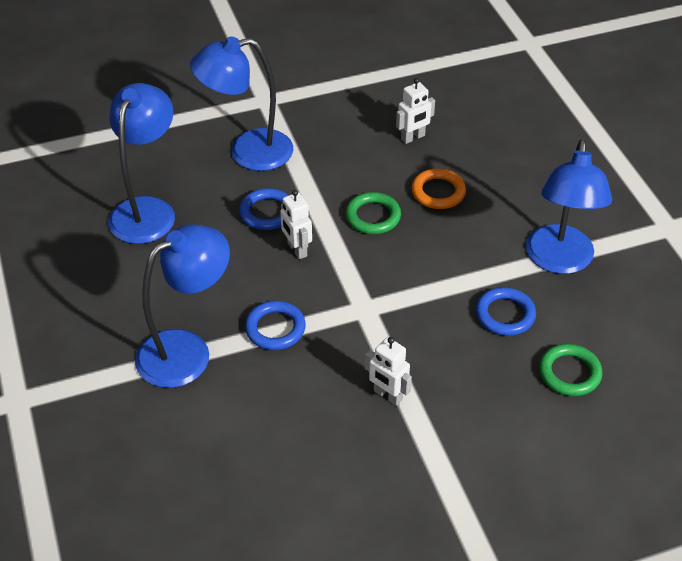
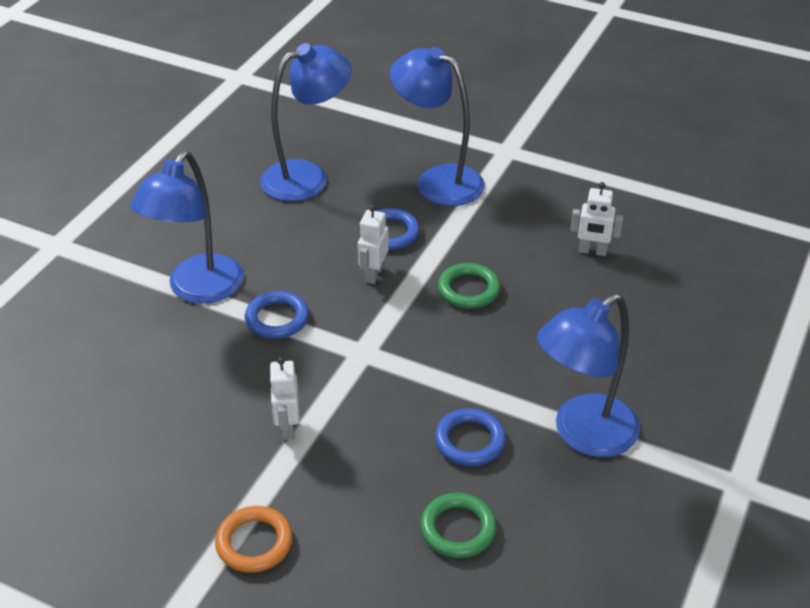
camera: 45 degrees right, 5 degrees down
(187, 351) = (198, 290): blue lamp -> blue lamp turned 105 degrees clockwise
(438, 192) = (552, 307): orange ring -> orange ring (254, 543)

